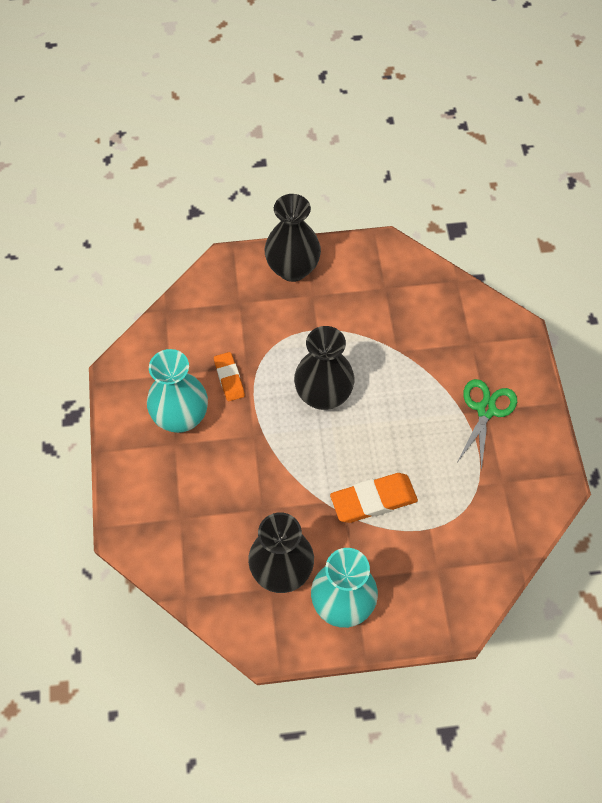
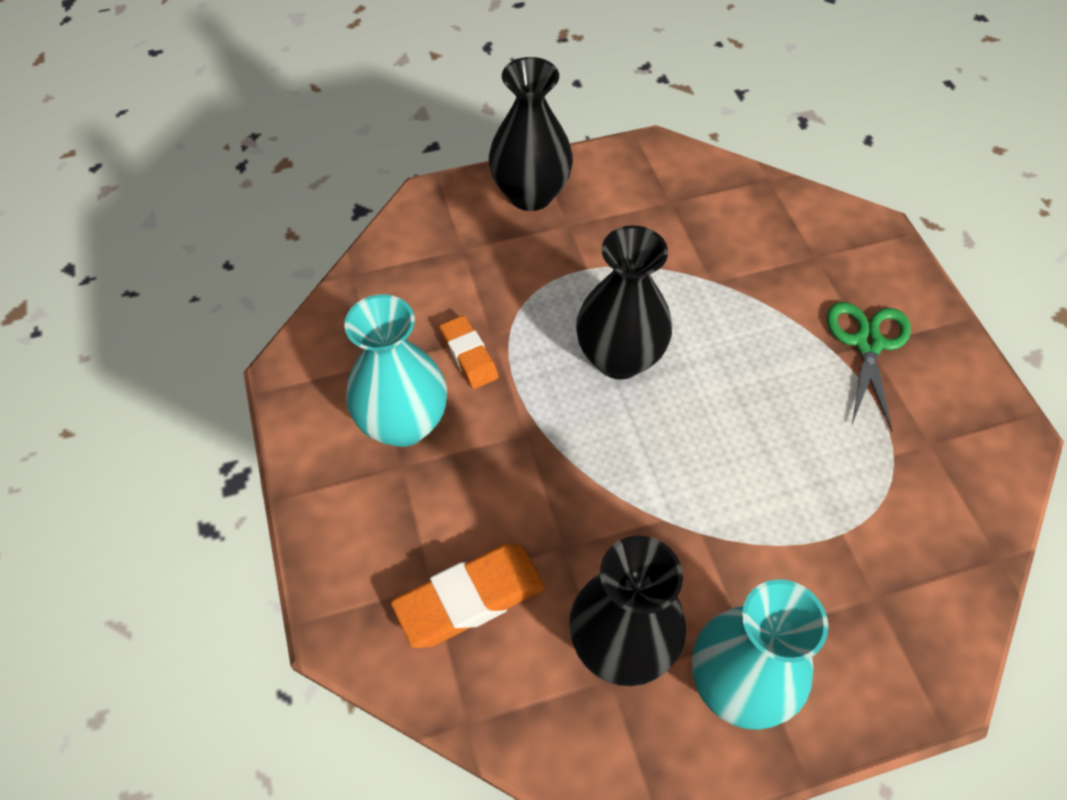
camera: 10 degrees left, 5 degrees down
(373, 500) = (740, 503): orange eraser -> orange eraser (470, 599)

